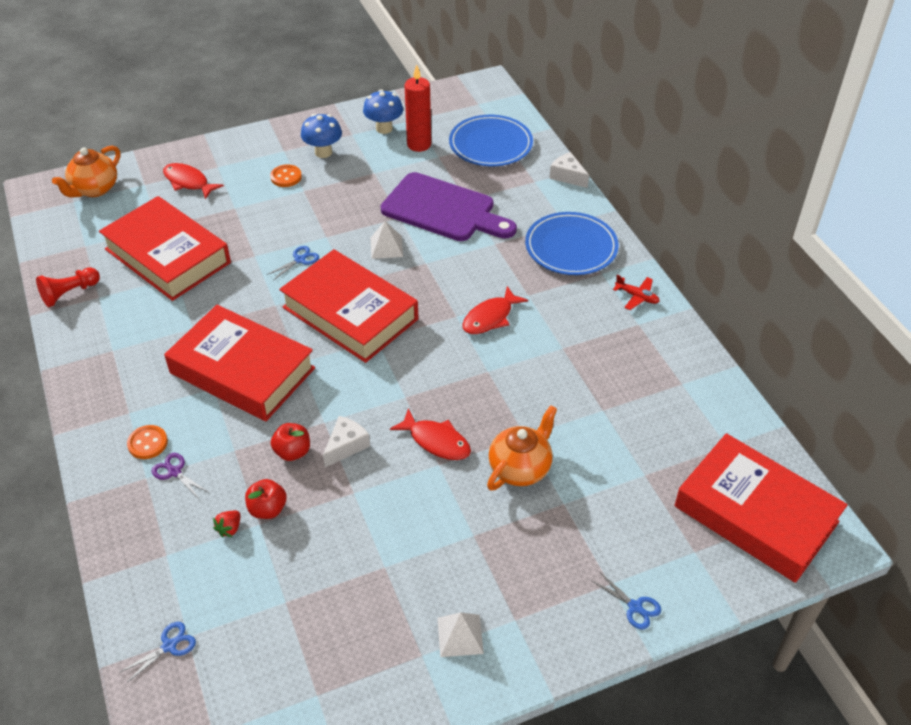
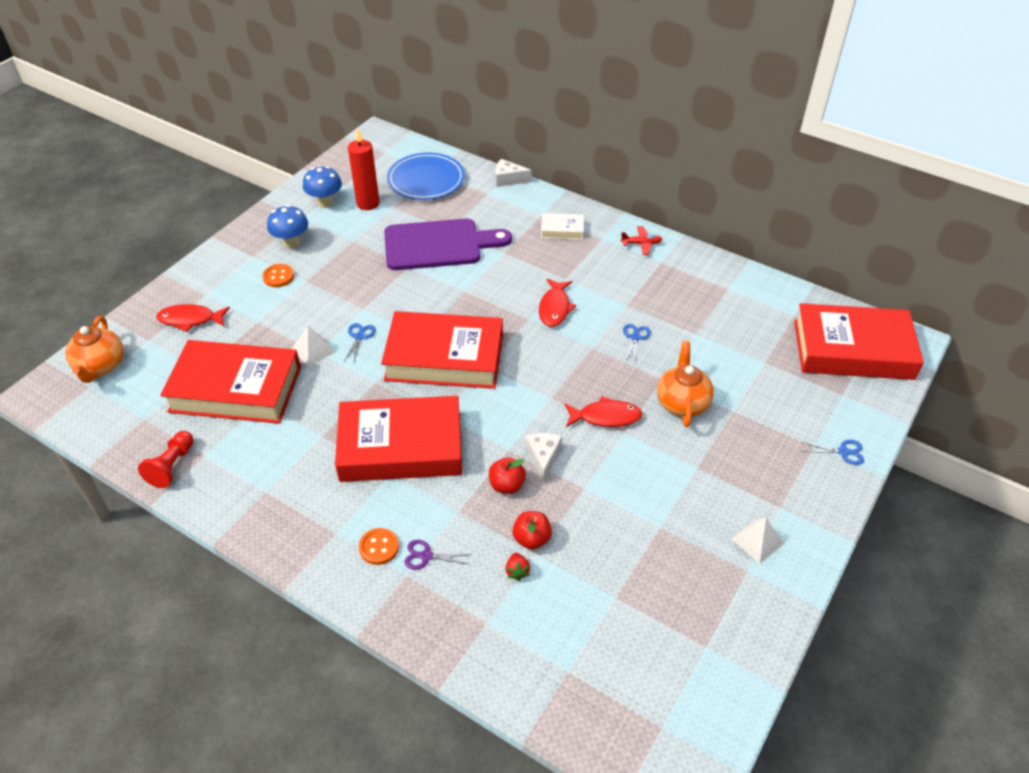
camera: 35 degrees left, 0 degrees up
(169, 646) = (561, 687): blue scissors -> blue scissors (635, 337)
(386, 247) = (422, 293): white pyramid -> white pyramid (313, 350)
(571, 247) = (562, 230): blue plate -> white book

